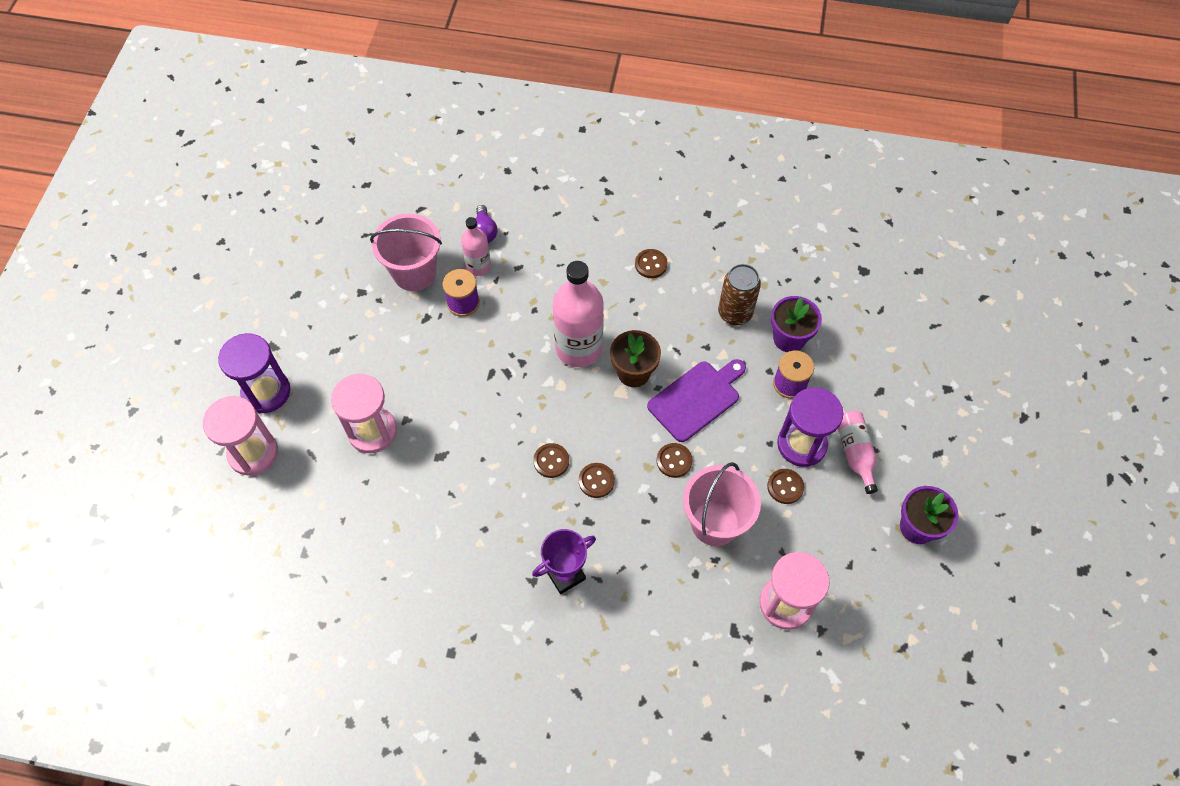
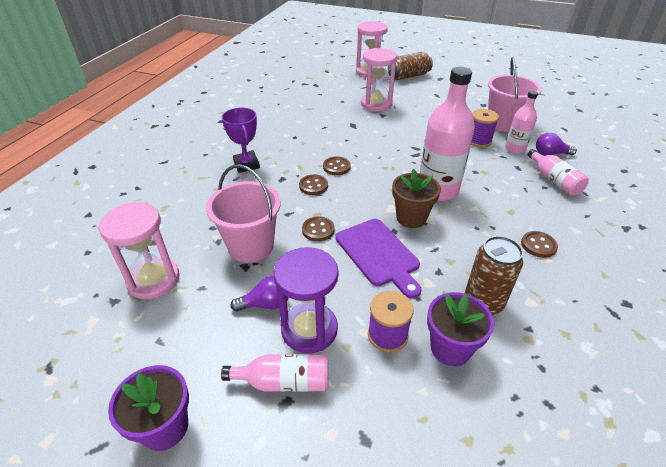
camera: 100 degrees right, 20 degrees down
(266, 392) = (408, 76): purple hourglass -> brown can
(539, 236) = (554, 180): none -> pink bottle
(785, 487) = (266, 304): brown button -> purple light bulb

